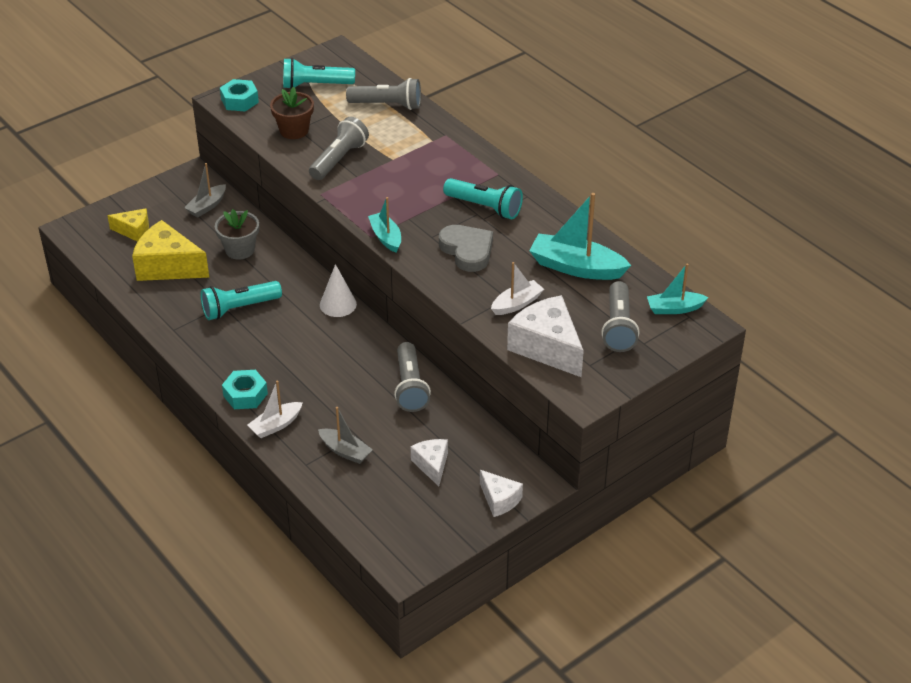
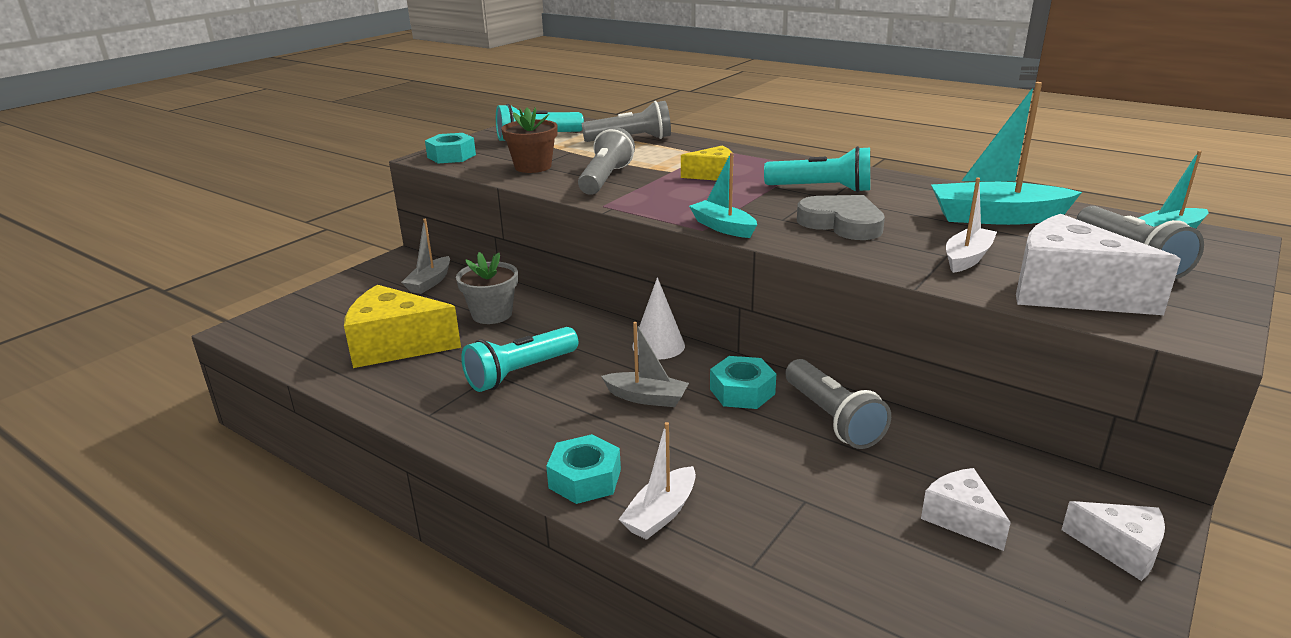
camera: 15 degrees left, 15 degrees down
(134, 231) = (335, 318): yellow cheese -> yellow cheese (713, 175)
(345, 451) = (804, 529): grey boat -> grey boat (646, 398)
(369, 354) = (742, 391): none -> turquoise nut

